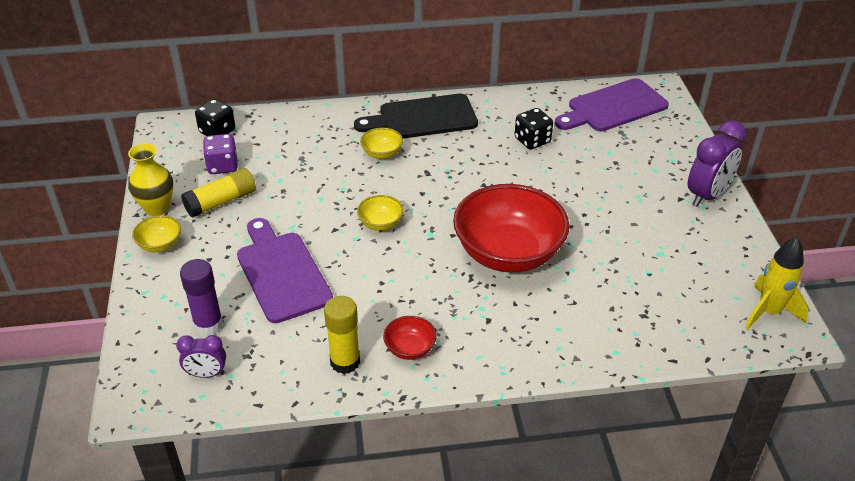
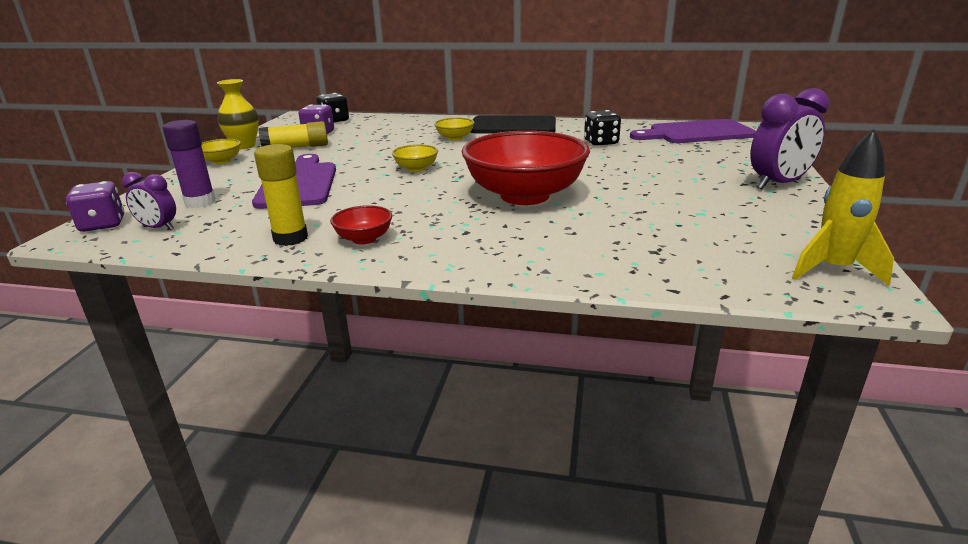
camera: 20 degrees right, 15 degrees down
(144, 380) = (102, 224): none -> purple dice

